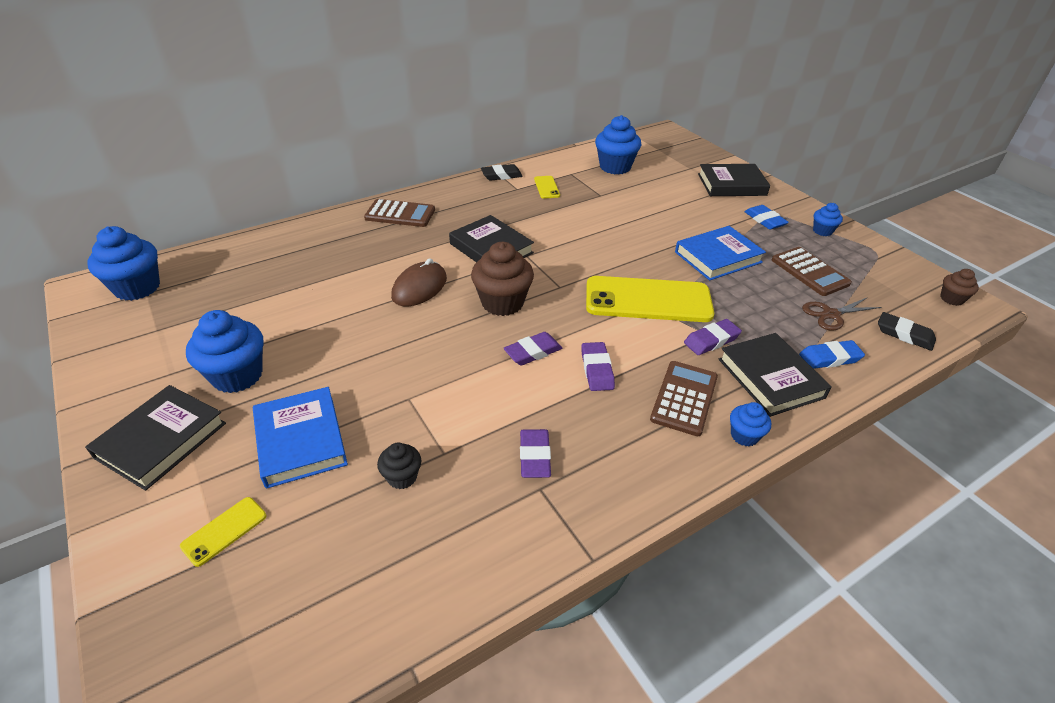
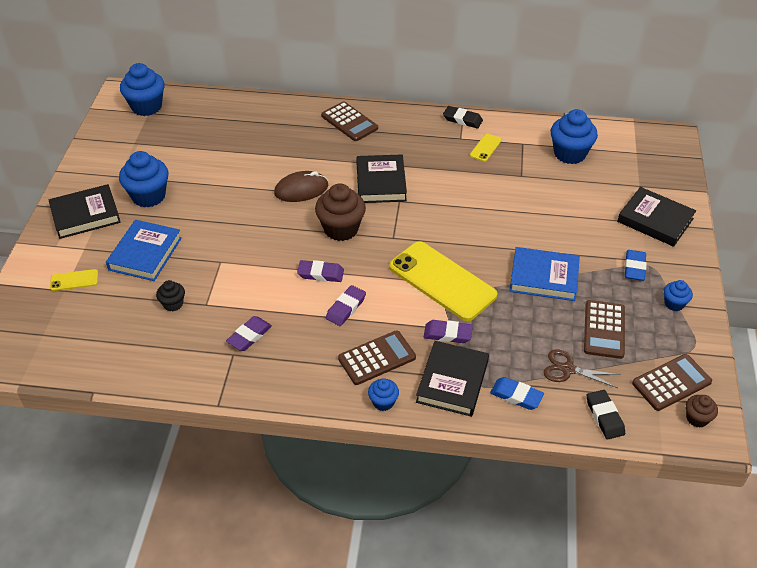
camera: 40 degrees right, 5 degrees up
(901, 284) = (671, 383): none -> brown calculator

